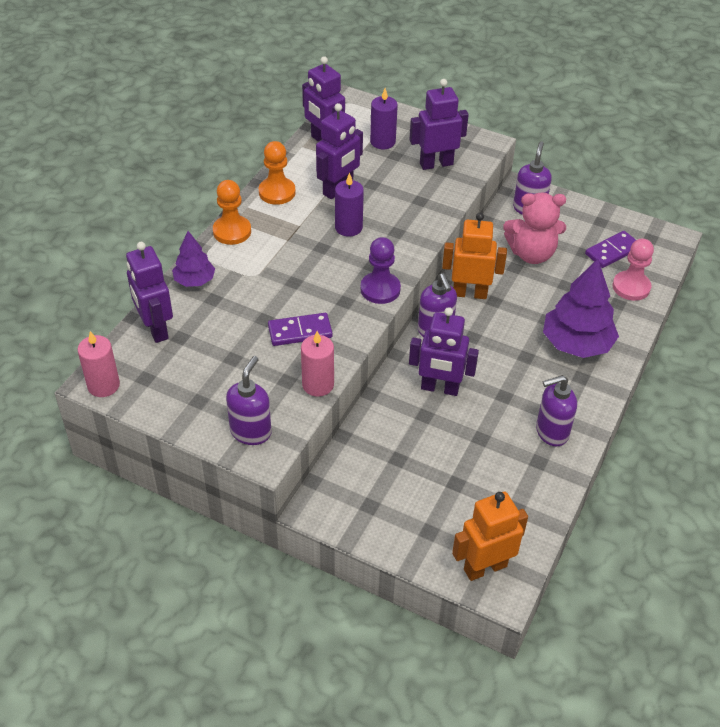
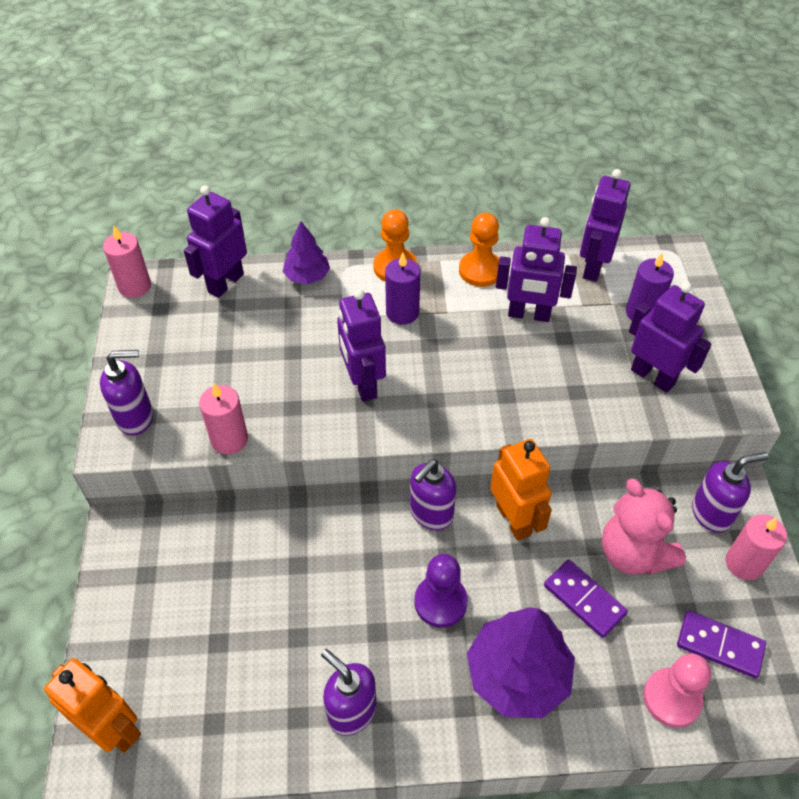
camera: 60 degrees right, 5 degrees up
(300, 331) = (294, 388): purple domino -> purple domino (584, 599)
(348, 227) = (477, 351): purple candle -> purple candle (402, 312)
(380, 289) = (404, 424): purple pawn -> purple pawn (440, 602)
(440, 388) = (346, 560): purple robot -> purple robot (363, 384)
(570, 214) = (744, 563): none -> pink candle

